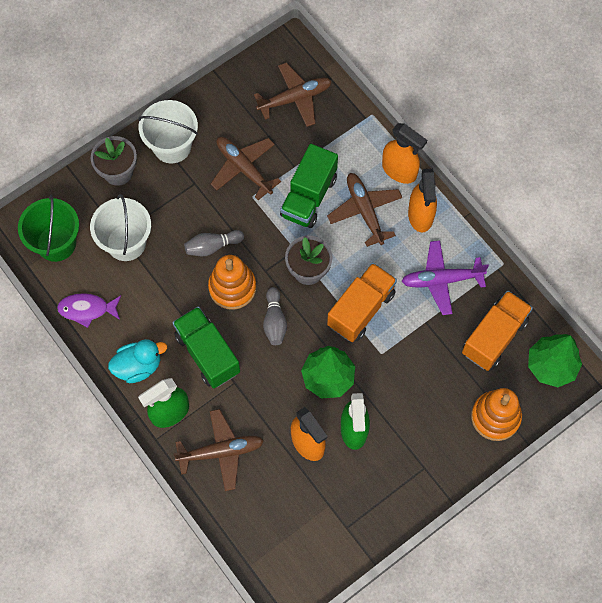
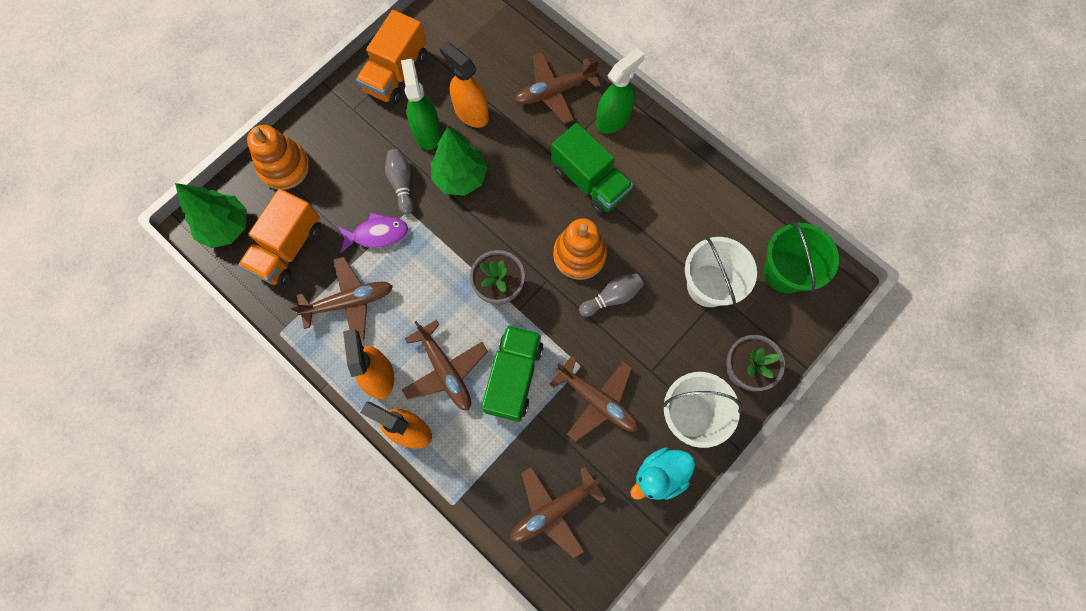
camera: 170 degrees right, 5 degrees up
(87, 309) = (728, 205): purple fish -> purple fish (377, 234)
(138, 366) = (657, 157): turquoise duck -> turquoise duck (660, 476)
(274, 321) = (526, 226): grey bowling pin -> grey bowling pin (402, 184)
(361, 309) = (435, 254): orange truck -> orange truck (396, 73)
(441, 280) = (349, 302): purple plane -> brown plane

